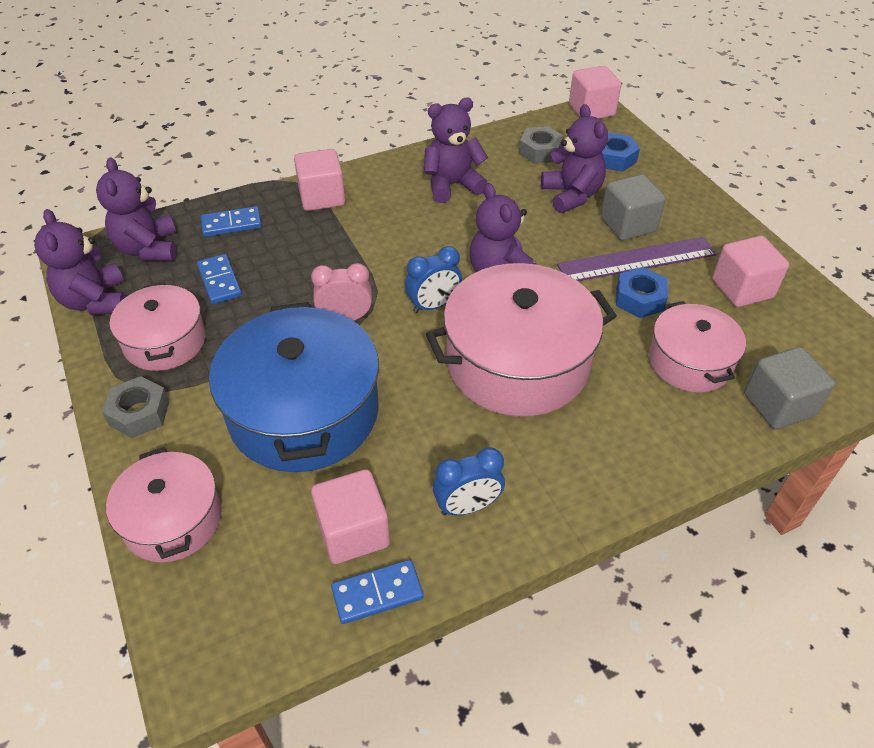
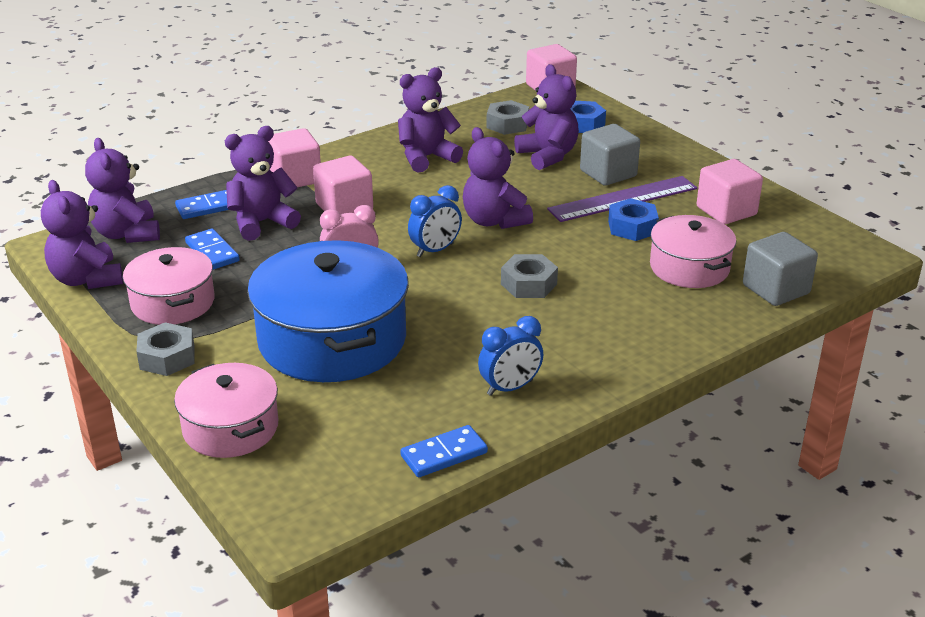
camera: 10 degrees left, 15 degrees down
(276, 249) = (262, 223): none -> purple teddy bear
(353, 532) = (408, 417): pink cube -> pink cube (344, 207)
(517, 363) = (528, 284): pink pot -> grey nut

